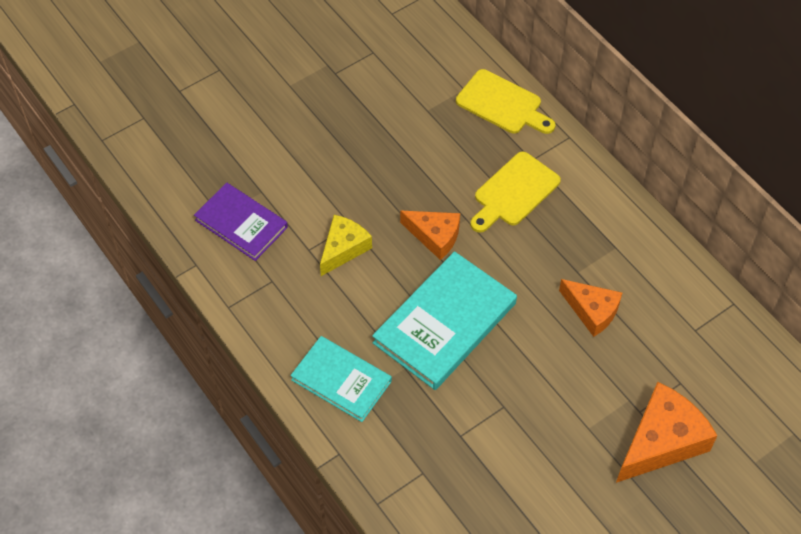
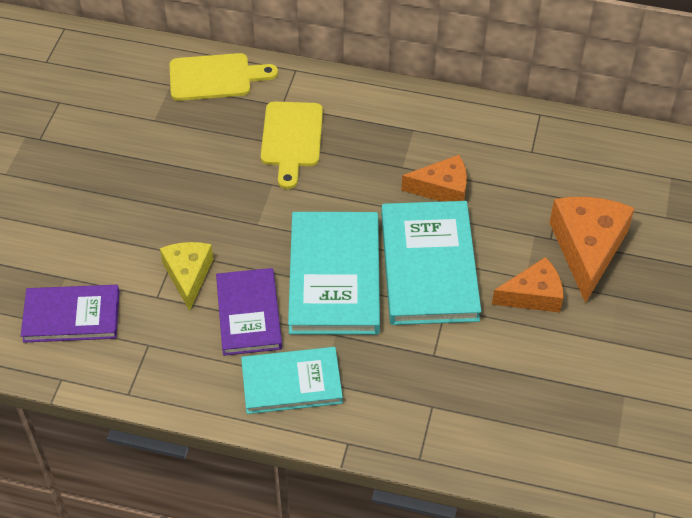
camera: 40 degrees left, 5 degrees down
(359, 308) = (249, 314): none -> purple book
(435, 236) = (259, 214): orange cheese -> orange cheese (533, 295)
(522, 365) = (428, 266): none -> turquoise book

